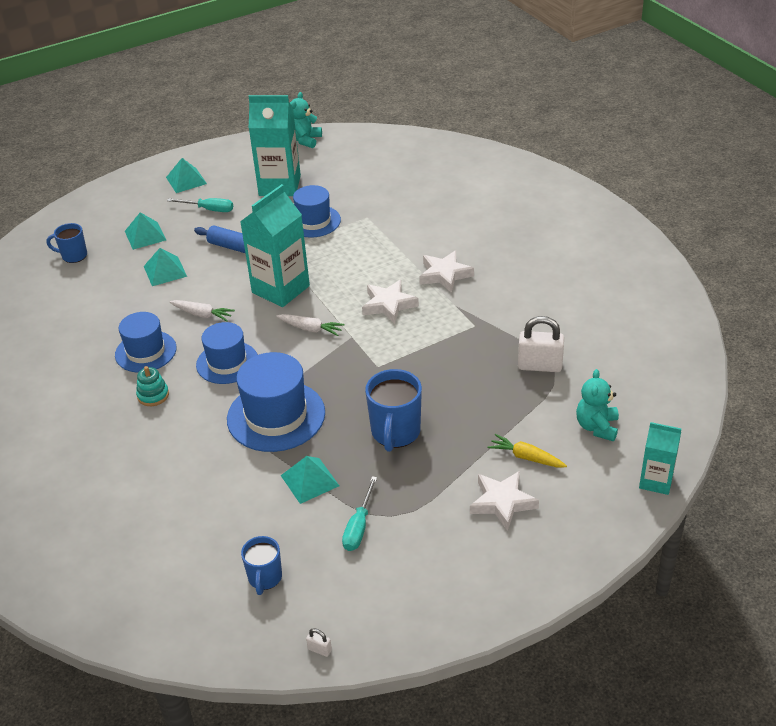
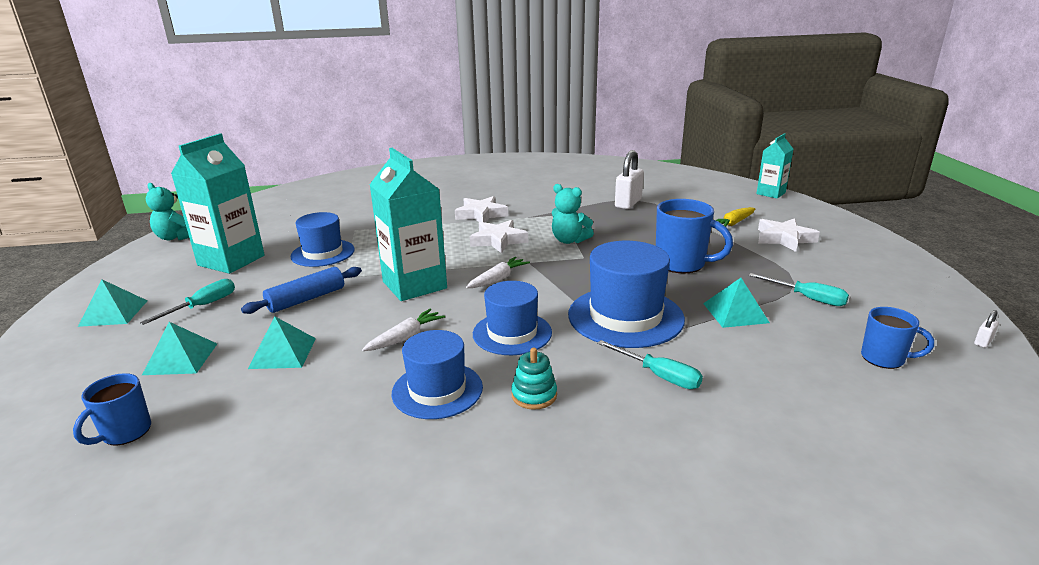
camera: 70 degrees left, 15 degrees down
(195, 450) = (659, 376): none -> turquoise screwdriver
(597, 427) = (708, 199): turquoise teddy bear -> turquoise teddy bear (569, 240)

